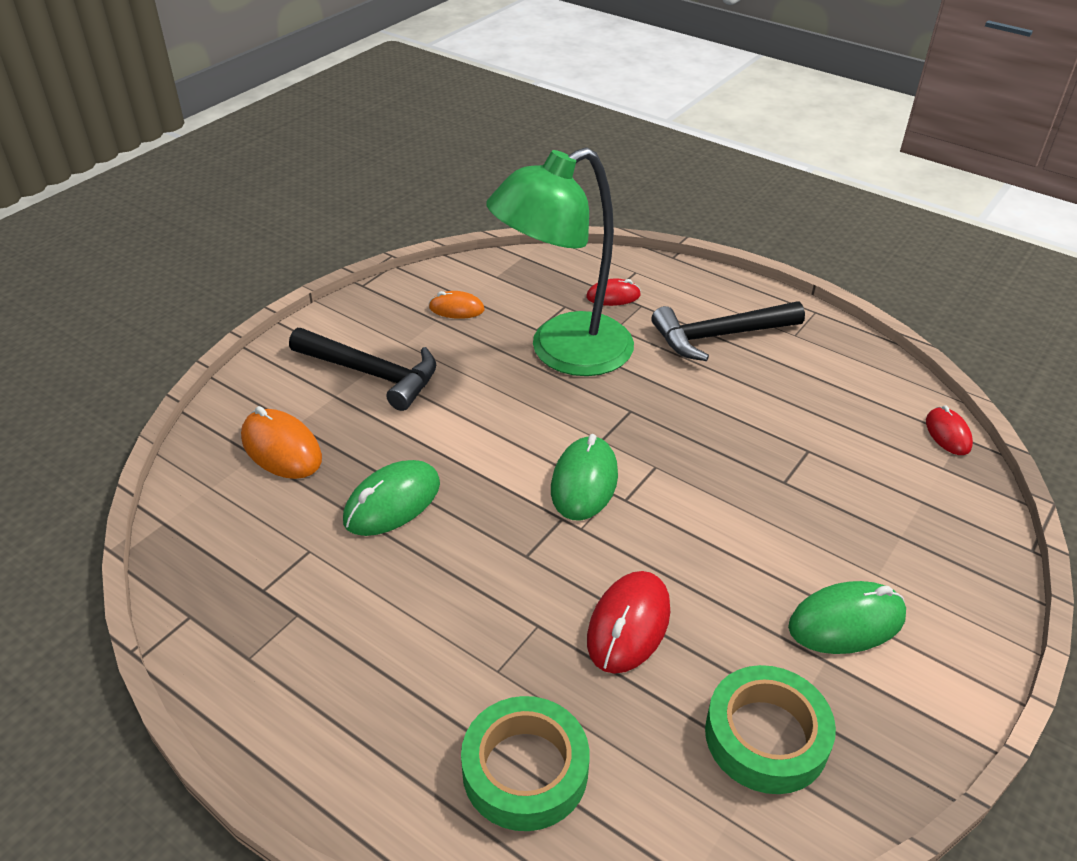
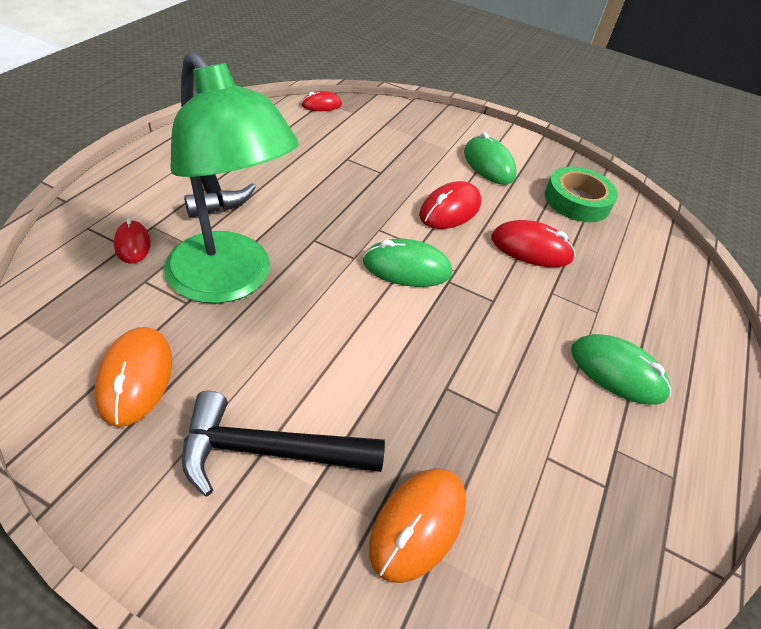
camera: 105 degrees left, 5 degrees up
(371, 373) = (269, 451): black hammer -> black hammer turned 105 degrees counterclockwise
(392, 502) = (467, 397): green mouse -> green mouse (617, 372)
(456, 309) = (136, 378): orange mouse -> orange mouse, size x1.62
(525, 770) = (655, 295): green tape -> none
(707, 545) = (450, 210): none -> red mouse

